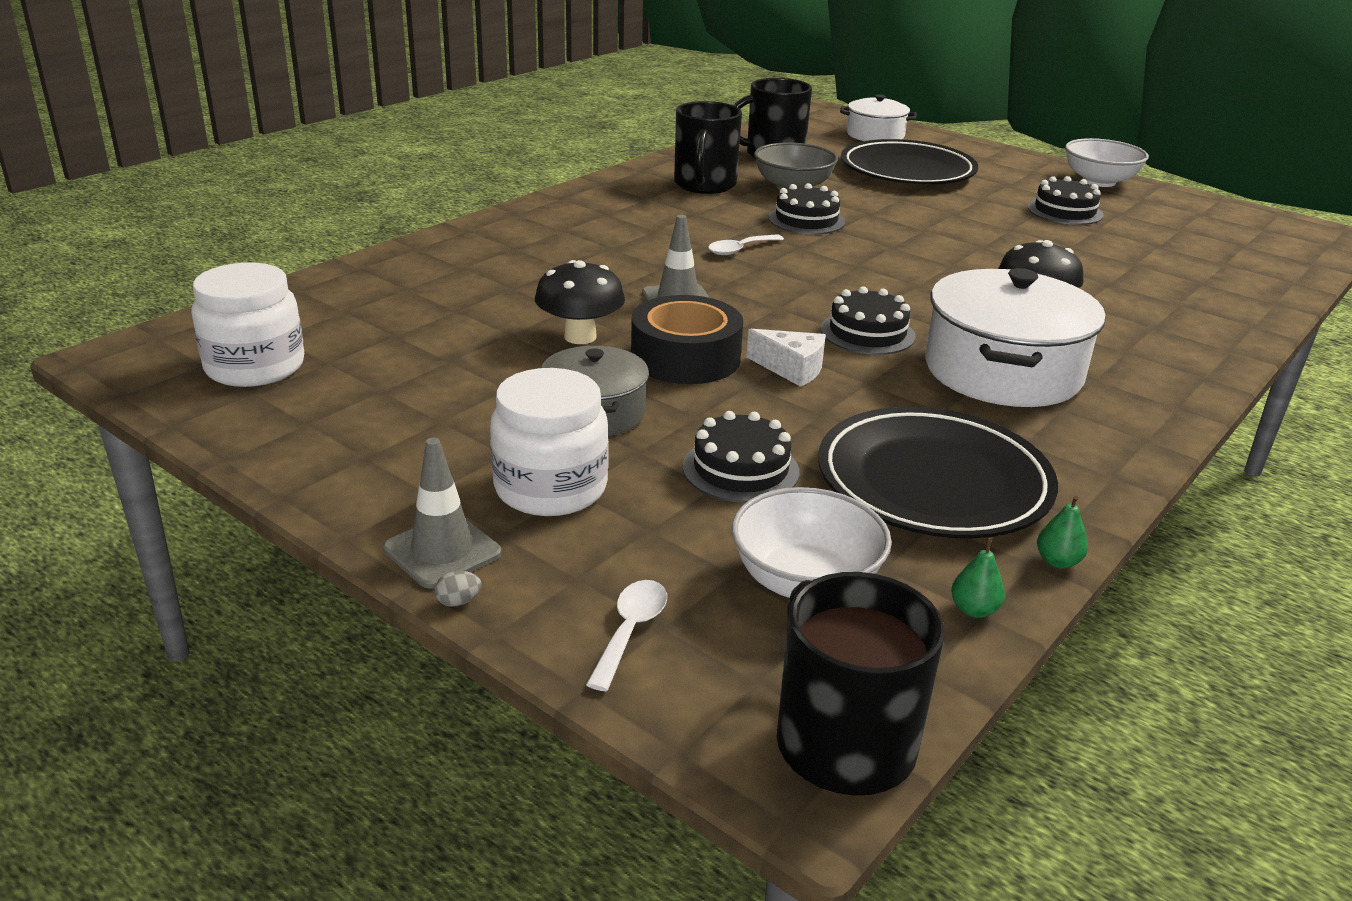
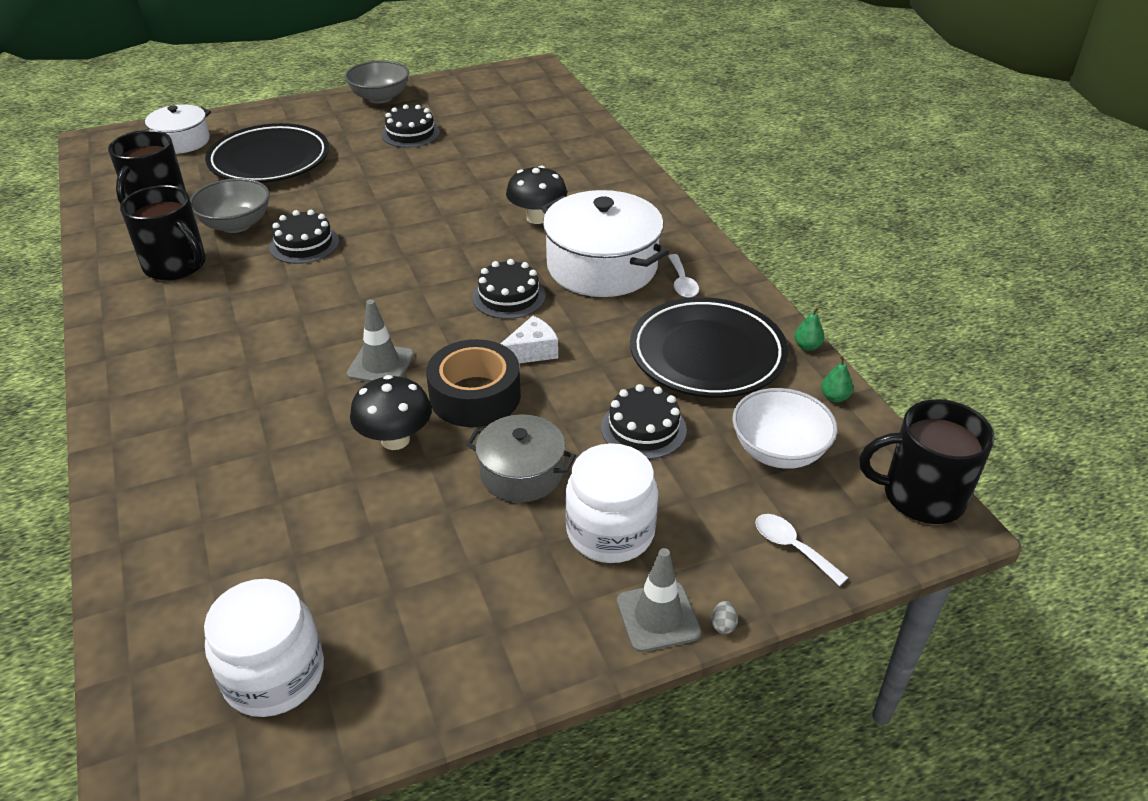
camera: 60 degrees left, 10 degrees up
(740, 250) = (323, 298): white spoon -> white spoon (682, 283)
(1099, 181) = (380, 97): white bowl -> grey bowl

